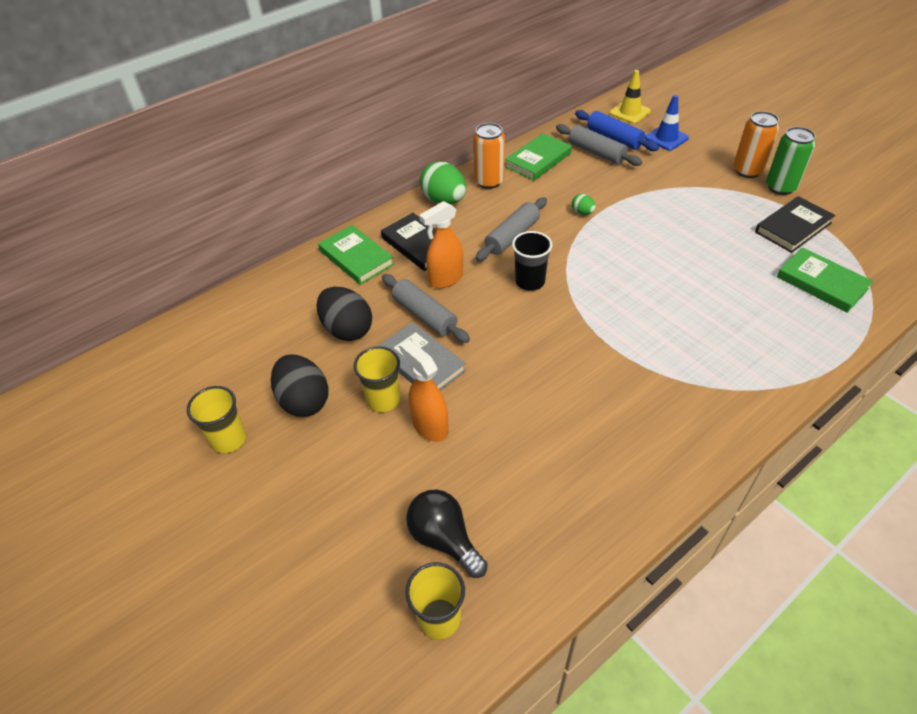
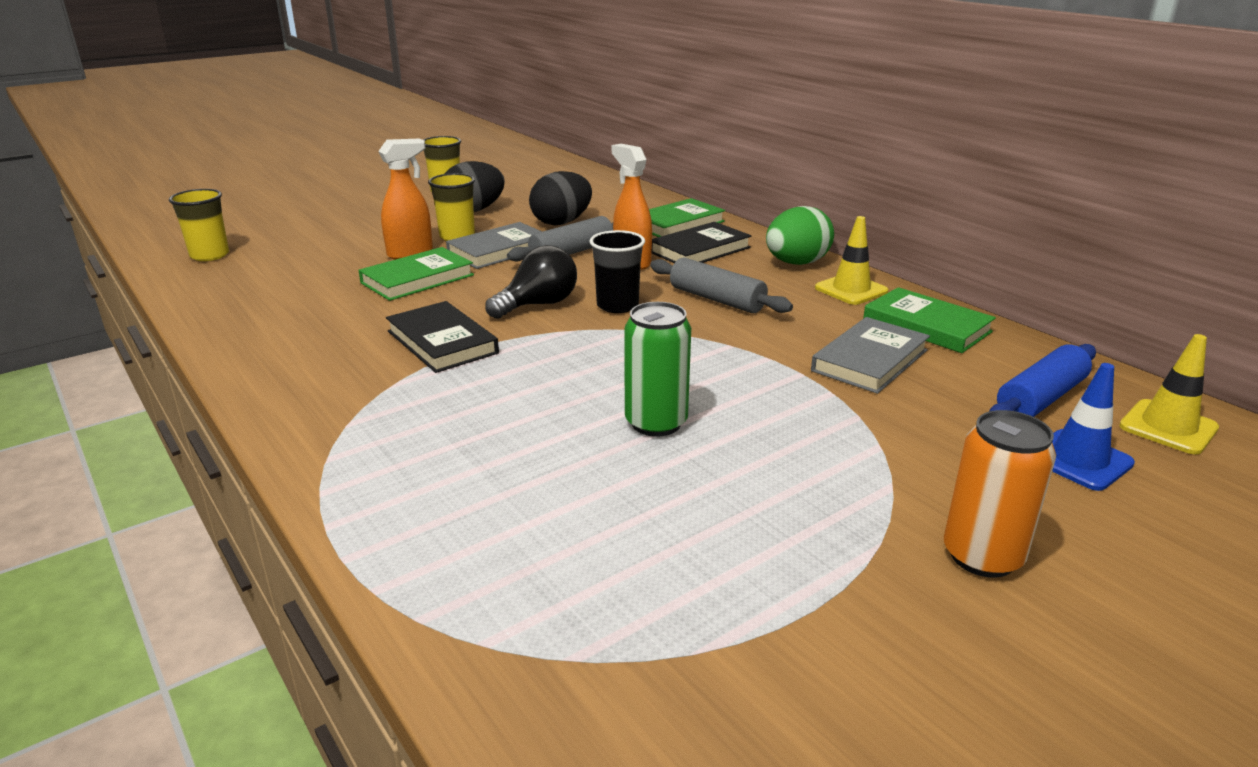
camera: 90 degrees right, 20 degrees down
(444, 539) = (280, 258): black light bulb -> black light bulb (538, 304)
(489, 181) = (851, 290): orange can -> yellow traffic cone
(582, 212) = (780, 350): green egg -> none
(587, 182) = (870, 360): none -> grey book
(596, 153) = (975, 376): grey rolling pin -> none
(780, 187) = (922, 598): green can -> green can (656, 423)
(793, 227) = (750, 580): black book -> black book (442, 342)
(821, 283) = (552, 576): green book -> green book (417, 279)

